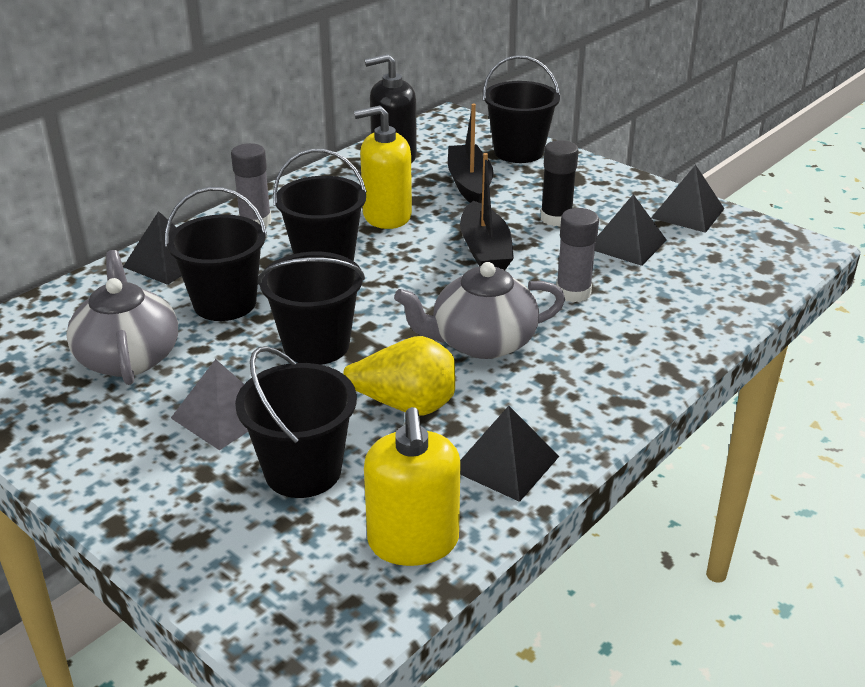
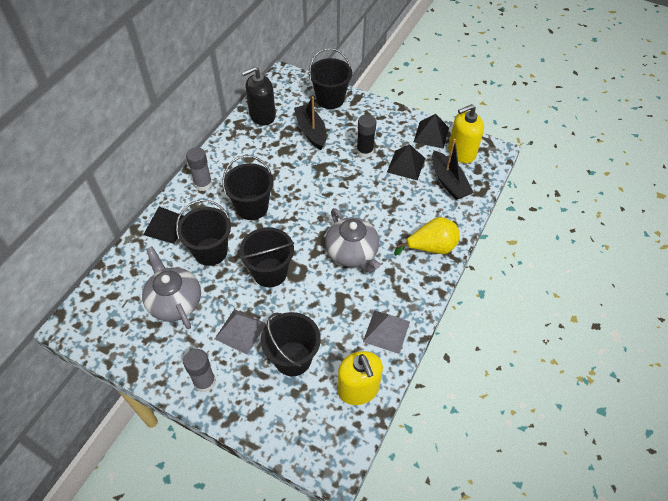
camera: 15 degrees left, 20 degrees up
(386, 216) = (274, 166): yellow soap dispenser -> yellow soap dispenser (461, 152)
(403, 406) = (327, 305): yellow pear -> yellow pear (431, 247)
(481, 342) = (352, 253): grey teapot -> grey teapot turned 90 degrees counterclockwise
(485, 250) = (335, 184): black boat -> black boat (449, 182)
(505, 463) = (386, 331): black pyramid -> grey pyramid
(573, 292) = (388, 207): grey glue stick -> grey glue stick (204, 381)

